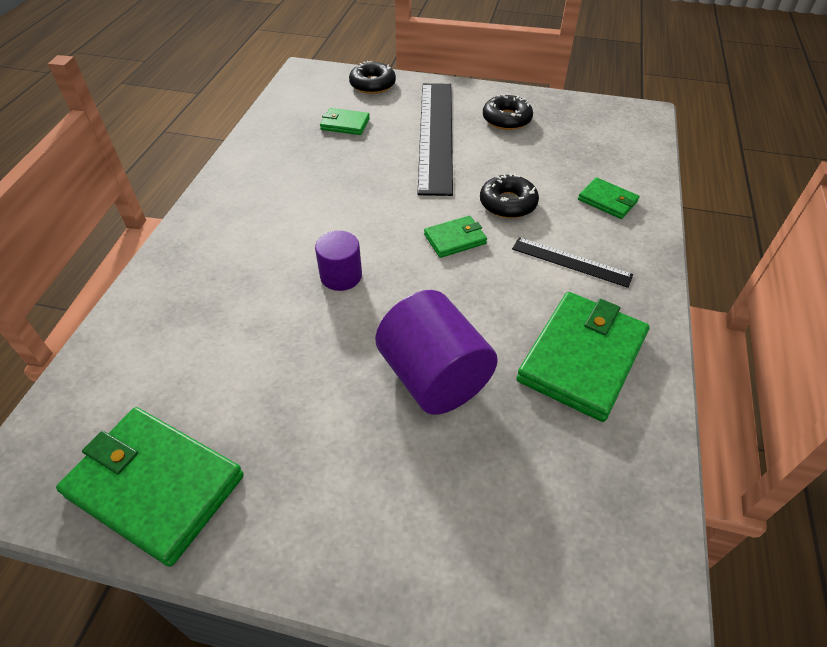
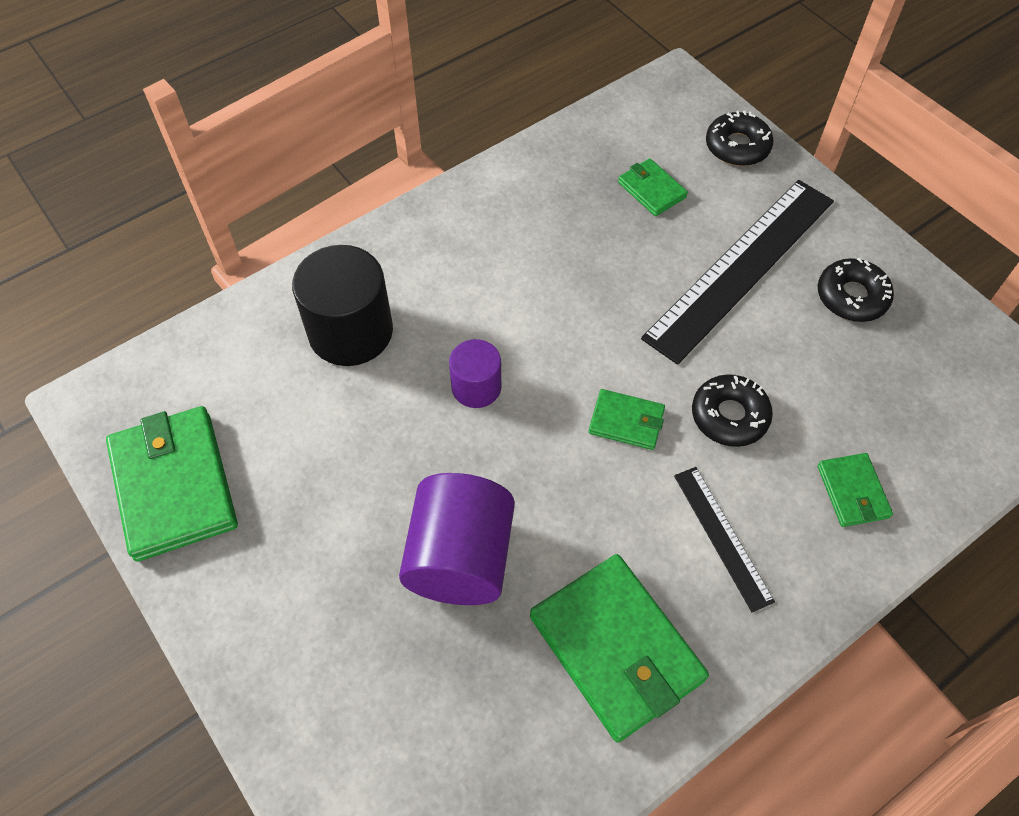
camera: 40 degrees right, 10 degrees up
(214, 296) = (350, 331): none -> black cylinder
(582, 358) = (616, 648): green wallet -> green wallet turned 75 degrees clockwise

